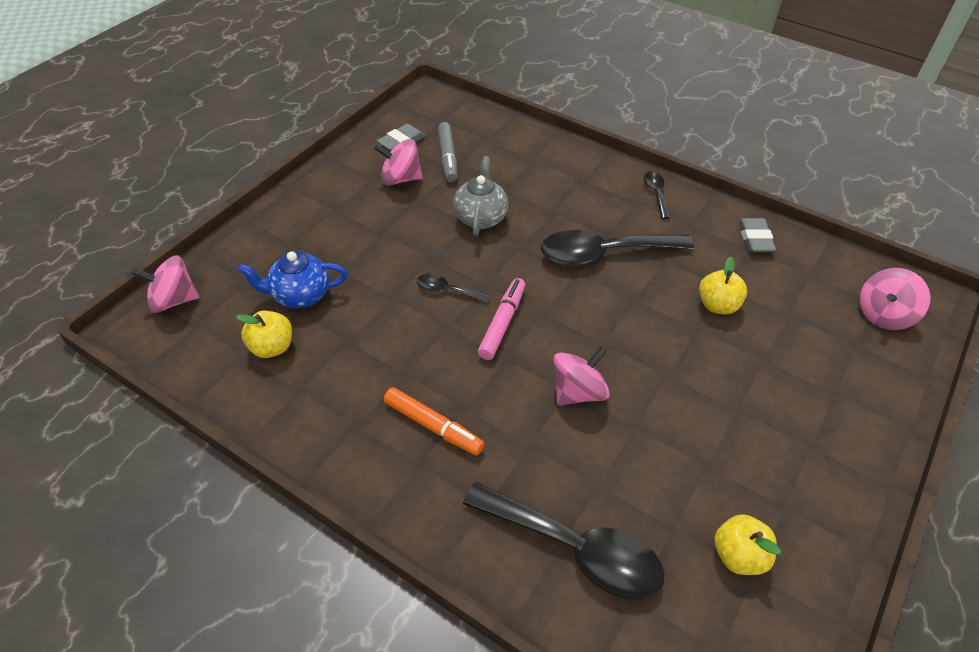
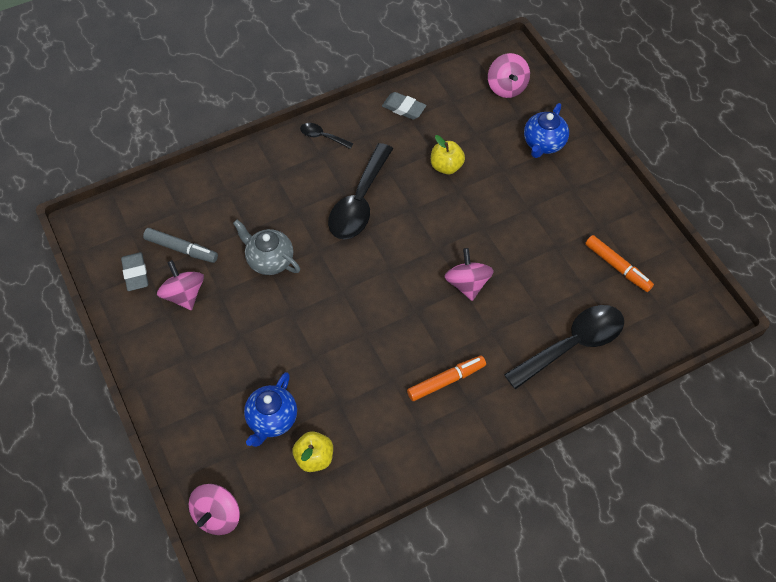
camera: 60 degrees left, 10 degrees up
(400, 179) = (184, 295): pink spinning top -> pink spinning top turned 120 degrees clockwise
(447, 290) = (331, 318): black spoon -> none
(502, 323) = (384, 298): pink marker -> none
(738, 555) = (617, 267): yellow apple -> orange marker
(844, 386) = (543, 144): none -> blue teapot

